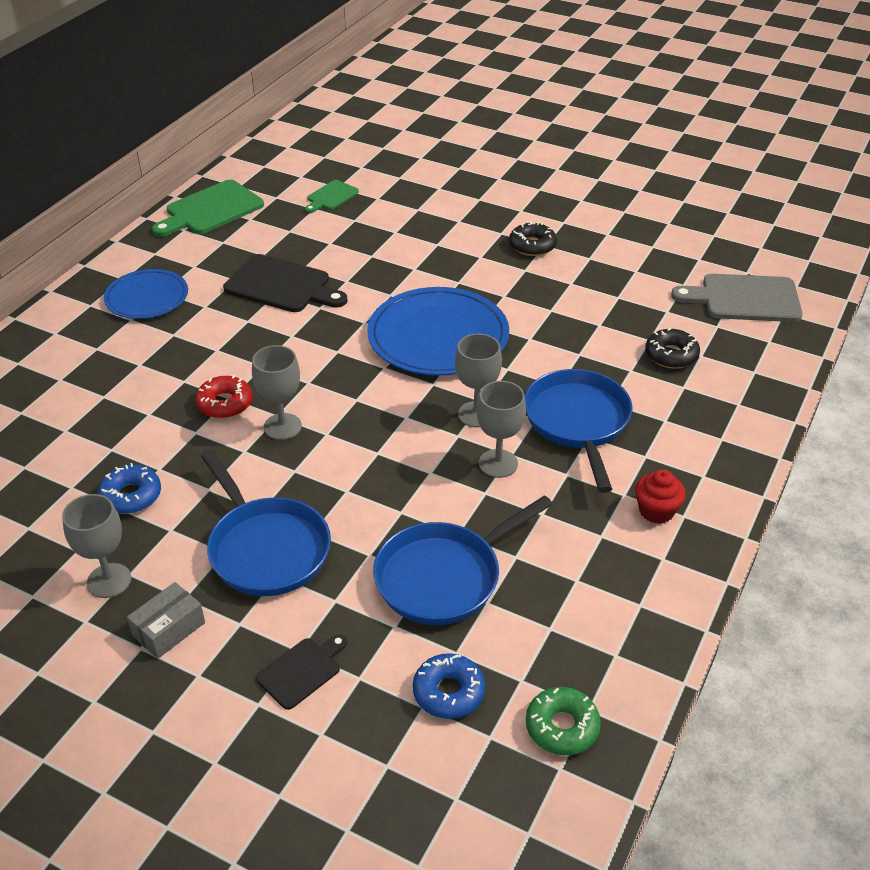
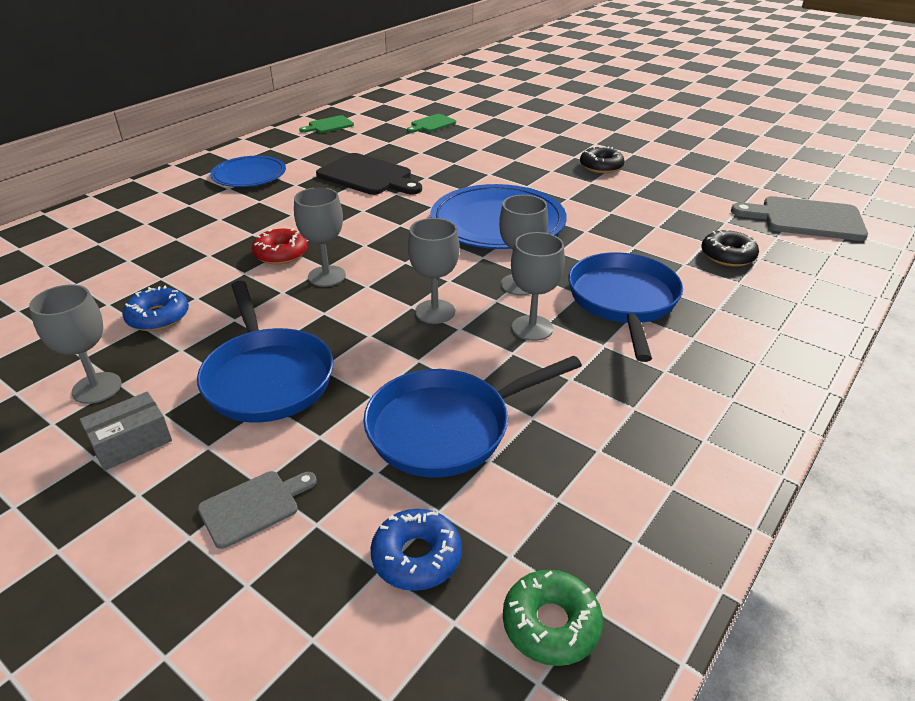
camera: 10 degrees right, 5 degrees down
(211, 210) = (329, 125): green cutting board -> green cutting board, size x0.55
(302, 671) = (253, 507): black cutting board -> grey cutting board
(402, 456) = (435, 312): none -> grey goblet
(656, 511) = (700, 390): red cupcake -> none

